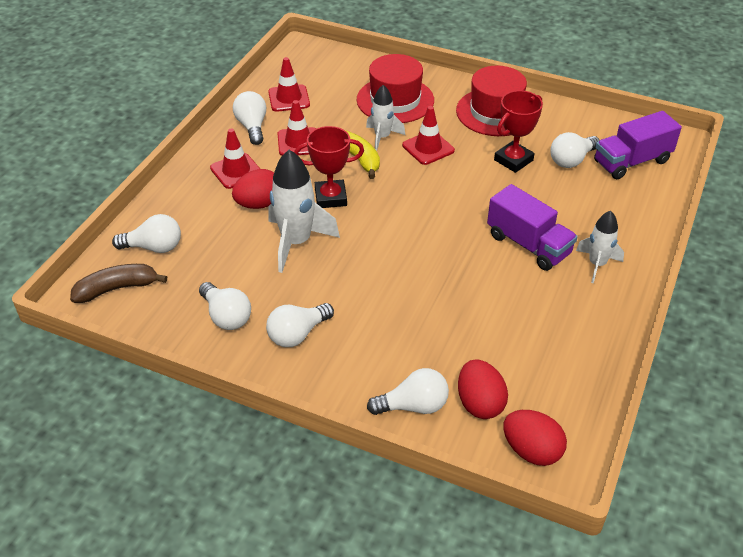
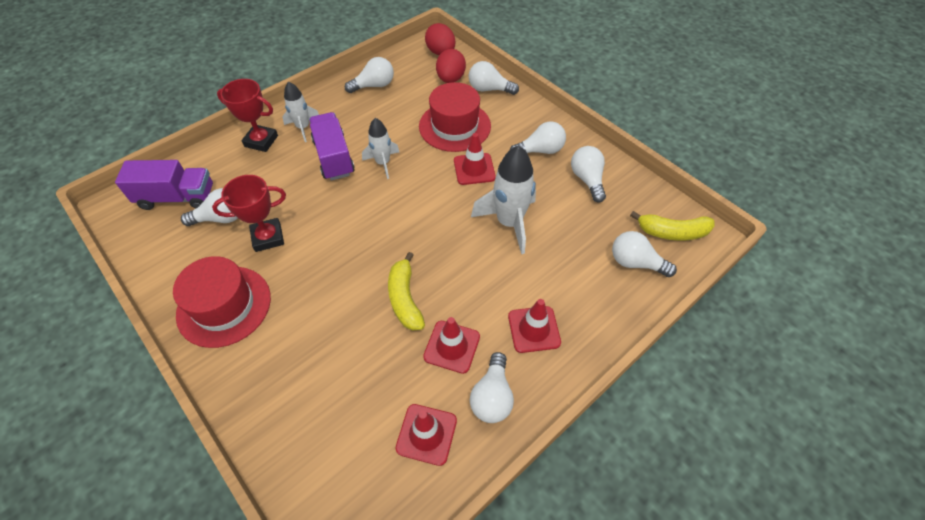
camera: 155 degrees left, 10 degrees up
(117, 288) = (672, 232): brown banana -> yellow banana
(259, 204) = (525, 276): red egg -> none
(330, 197) = (457, 258): red trophy -> red trophy (261, 141)
(382, 137) = (362, 317): white rocket -> white rocket (383, 163)
(395, 100) = (307, 373): red hat -> red hat (455, 126)
(428, 148) = (329, 283): red traffic cone -> red traffic cone (474, 169)
(573, 352) = (374, 85): none -> white light bulb

